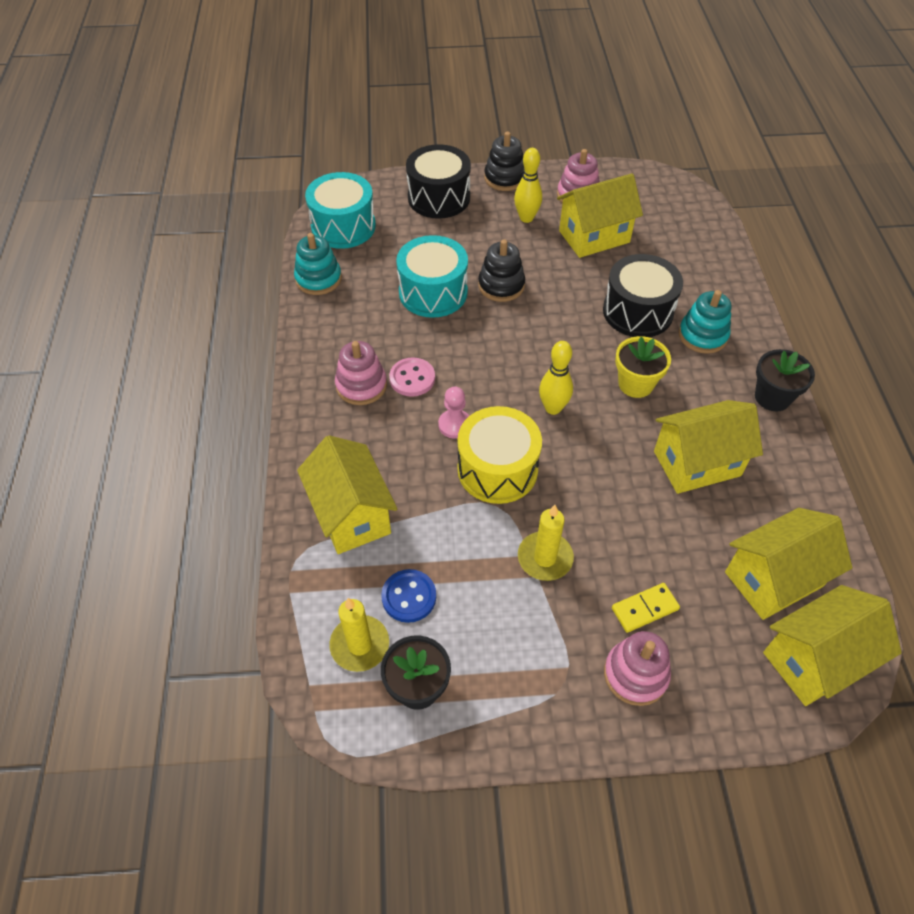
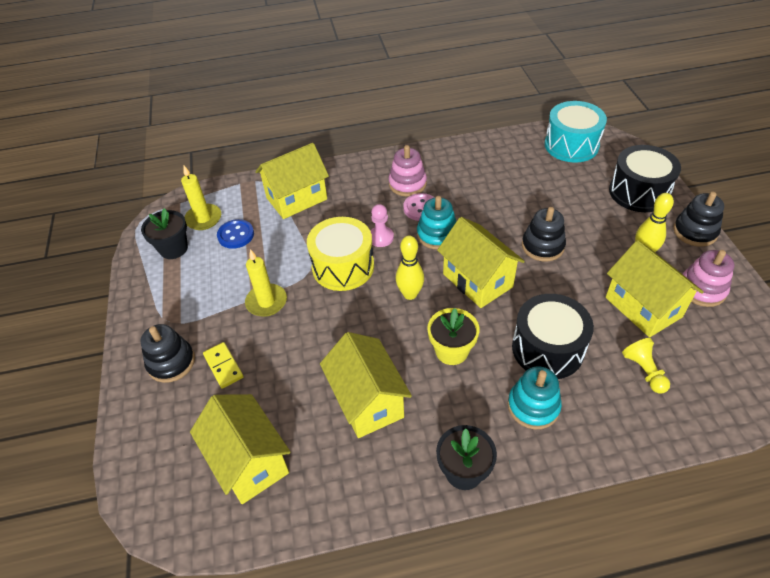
camera: 85 degrees right, 5 degrees down
(318, 279) = (506, 144): turquoise stacking toy -> turquoise stacking toy (437, 235)
(433, 292) = (517, 206): turquoise drum -> none
(635, 674) = (171, 362): pink stacking toy -> black stacking toy
(666, 255) = (644, 371): none -> yellow pawn
(815, 660) = (172, 491): yellow house -> yellow house (477, 280)

